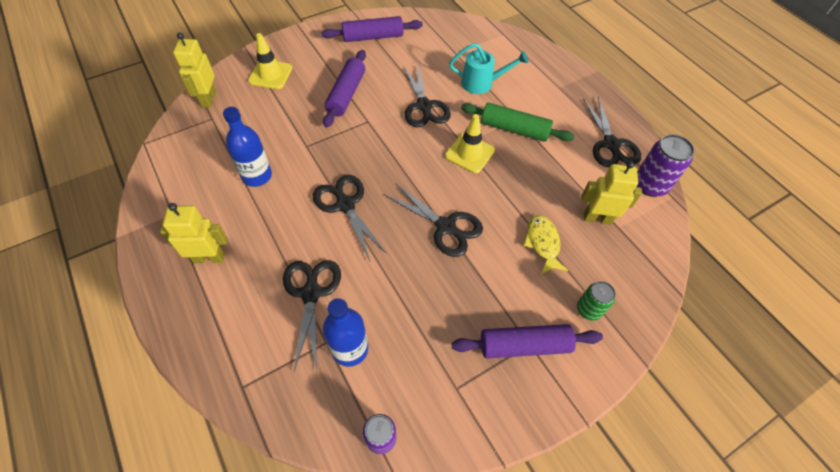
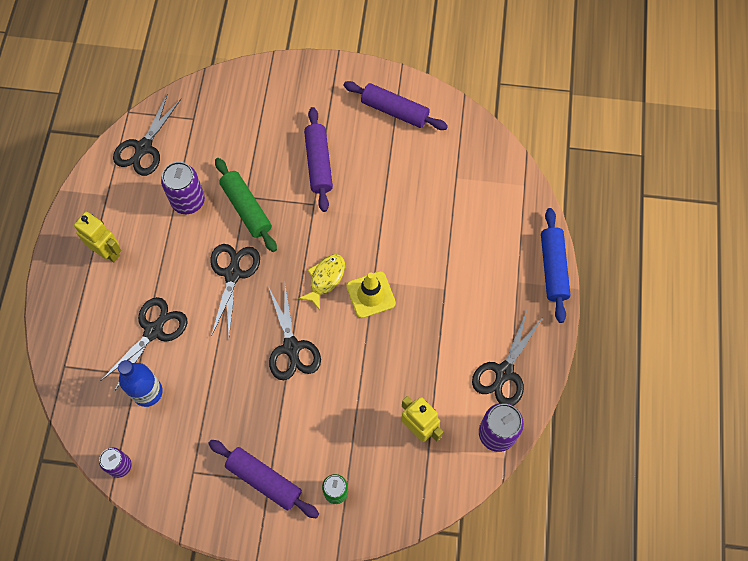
camera: 40 degrees right, 10 degrees up
(208, 99) = (204, 96): yellow robot -> none
(257, 176) = (188, 201): blue bottle -> purple can
(270, 74) = (272, 100): yellow traffic cone -> none
(346, 94) = (319, 163): purple rolling pin -> purple rolling pin turned 60 degrees counterclockwise
(424, 106) = (374, 220): black scissors -> black scissors (144, 148)
(482, 83) = (448, 230): turquoise watering can -> none
(514, 129) = (432, 298): green rolling pin -> green rolling pin (246, 208)
(542, 243) = (353, 416): yellow fish -> yellow fish (325, 279)
(571, 67) = (553, 268): none -> blue rolling pin

